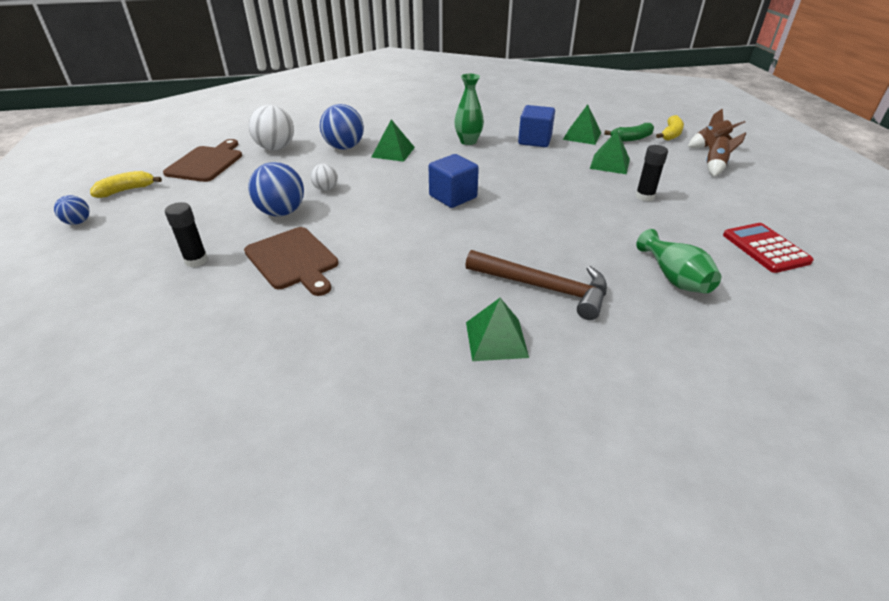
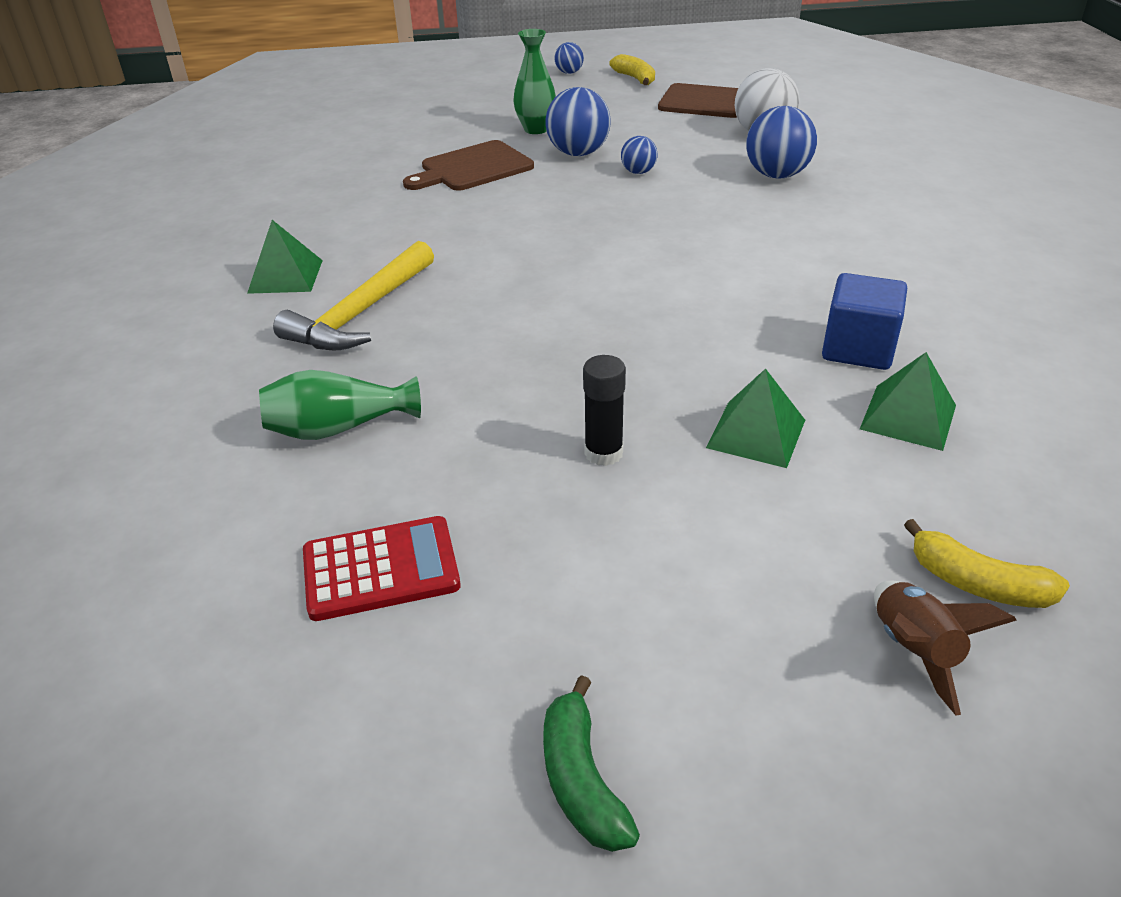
camera: 95 degrees right, 0 degrees up
(196, 260) = (486, 127): black glue stick -> none
(326, 189) = (638, 172): white ball -> blue ball
(393, 152) = (767, 211): green pyramid -> none
(453, 197) = (612, 257): blue cube -> none
(468, 141) = (830, 275): green vase -> green vase (536, 129)
(544, 288) = (361, 313): brown hammer -> yellow hammer
(632, 138) = (918, 497): green banana -> green banana (582, 780)
(714, 166) = (766, 613): brown rocket -> none

